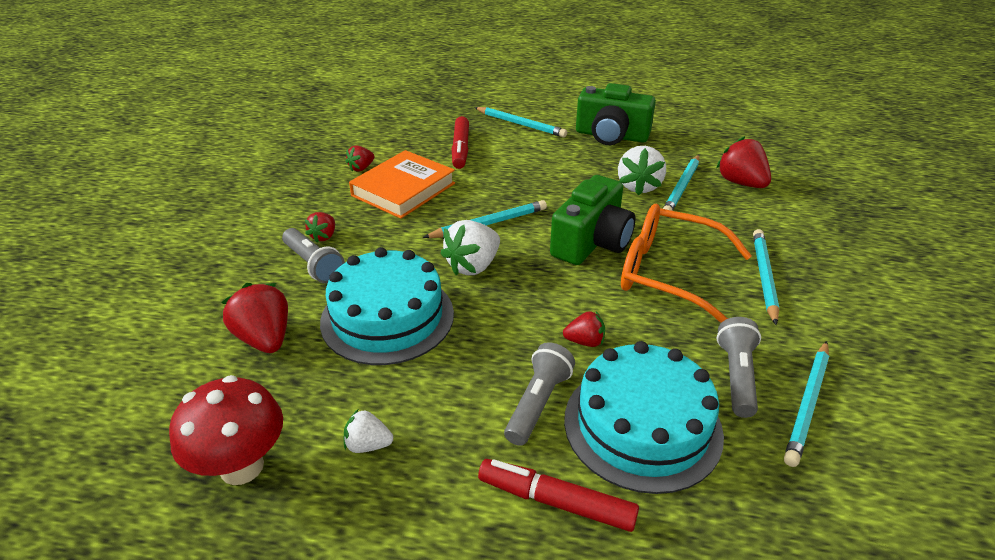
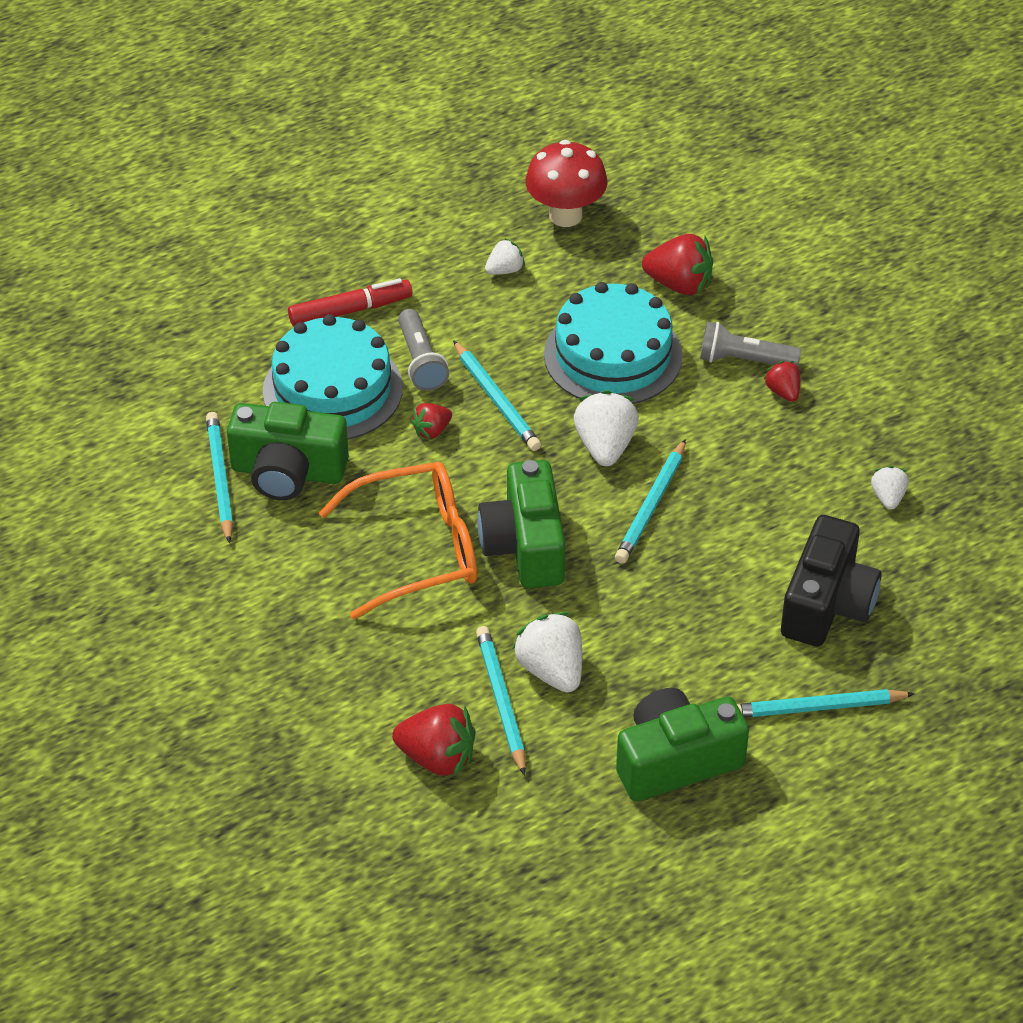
camera: 140 degrees right, 10 degrees up
(361, 168) = (888, 497): red strawberry -> white strawberry
(403, 189) = (797, 496): orange book -> none
(460, 149) = (827, 604): red marker -> black camera
(736, 376) = (288, 472): grey flashlight -> green camera
(764, 276) = (324, 603): turquoise pencil -> turquoise pencil (496, 400)

